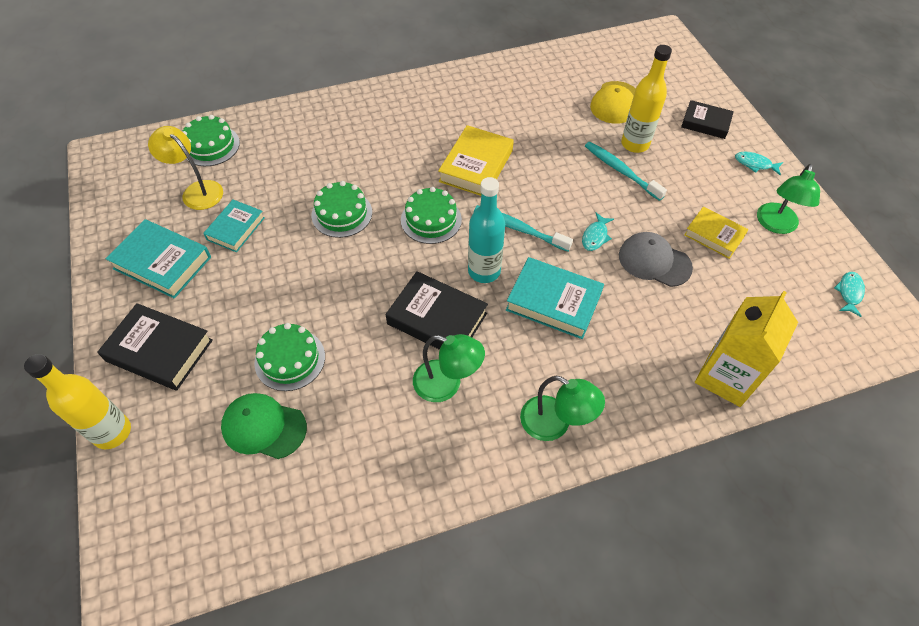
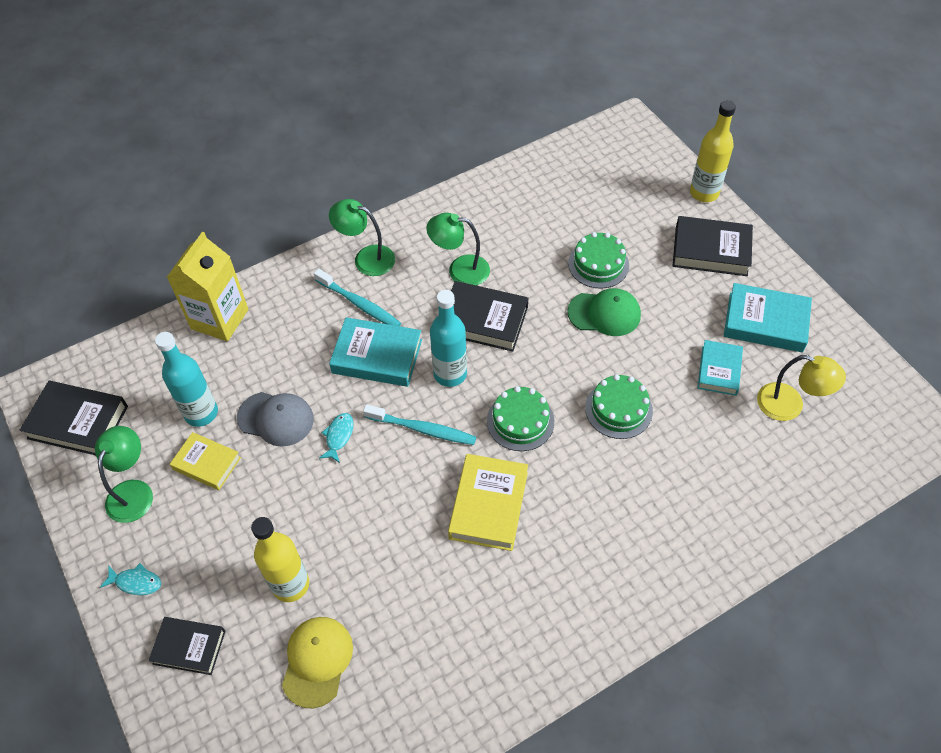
camera: 170 degrees right, 0 degrees up
(211, 146) = (817, 469): green cake -> none
(264, 427) = (593, 216): green cap -> green cap (604, 313)
(621, 171) = (310, 535): turquoise toothbrush -> turquoise toothbrush (359, 304)
(727, 279) = (201, 413): none -> turquoise bottle
(849, 293) = (78, 422): turquoise fish -> black book

